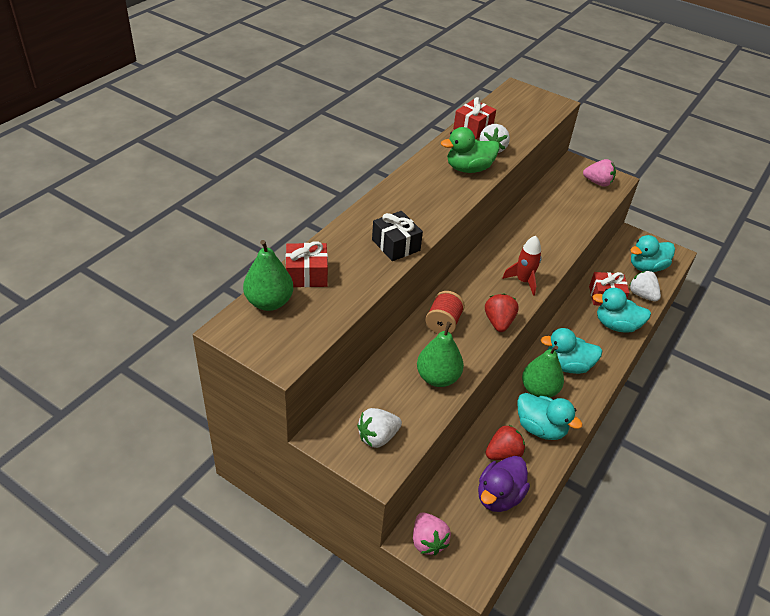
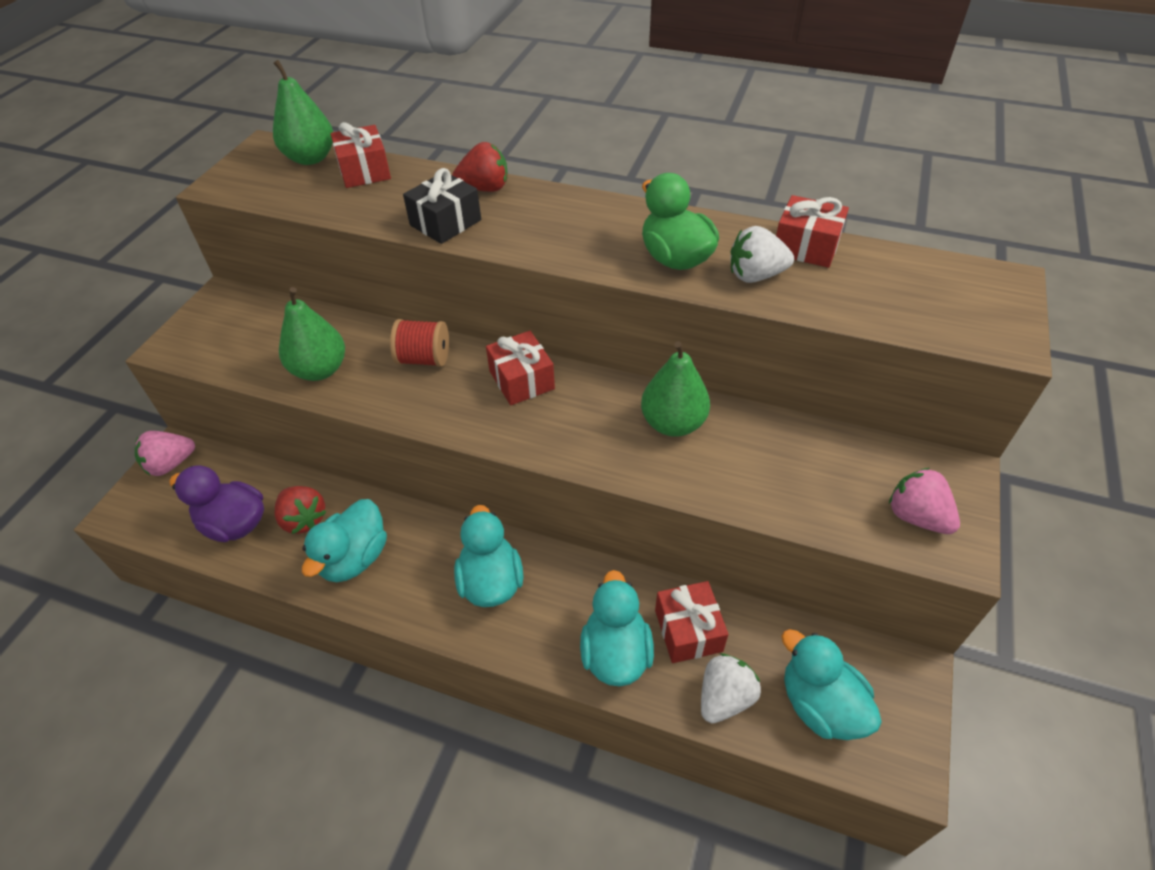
camera: 80 degrees right, 5 degrees up
(378, 437) = (219, 336): white strawberry -> none
(476, 283) = (521, 380): none -> red gift
(498, 322) = (442, 415): red strawberry -> red strawberry (484, 188)
(523, 281) = (548, 433): red rocket -> none
(539, 390) = (428, 548): green pear -> green pear (673, 423)
(598, 183) = (916, 517): pink strawberry -> pink strawberry turned 135 degrees clockwise

